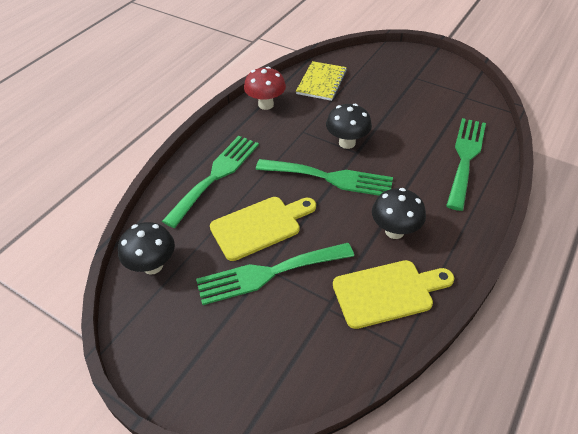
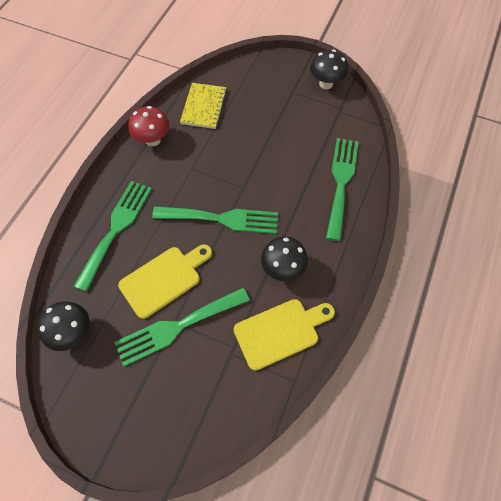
camera: 10 degrees left, 15 degrees up
(347, 143) = (234, 177): black mushroom -> black mushroom (326, 84)

